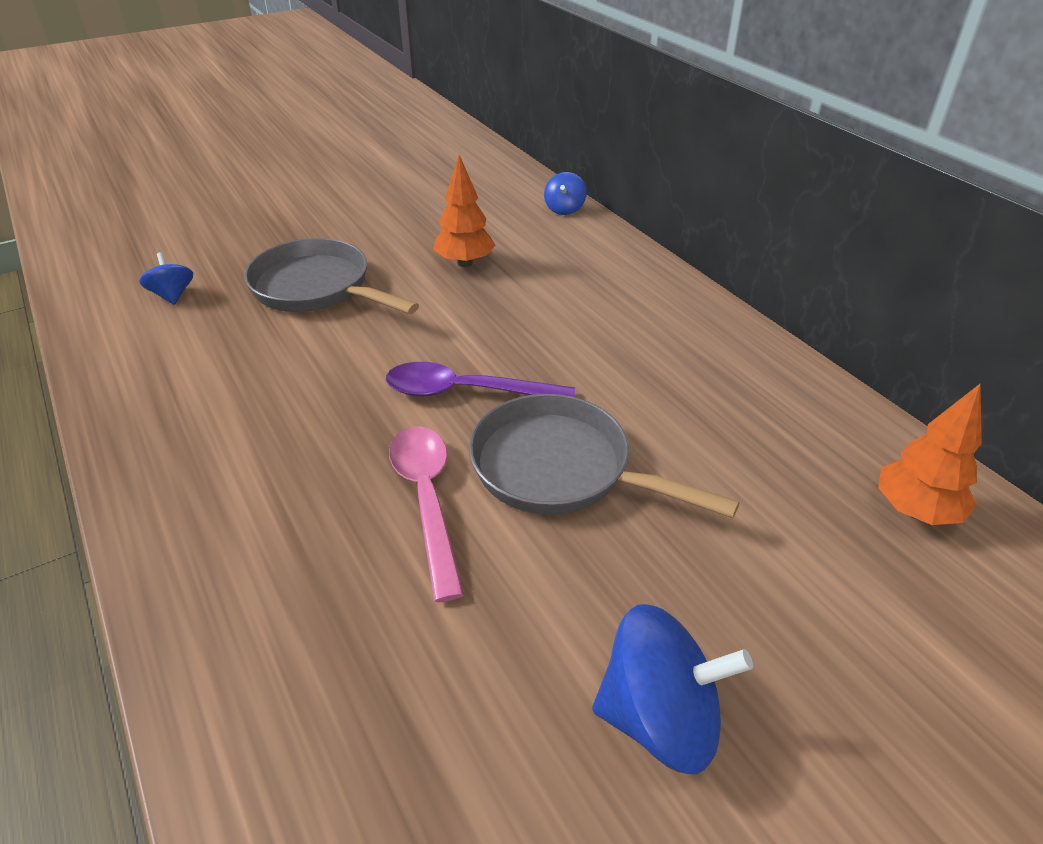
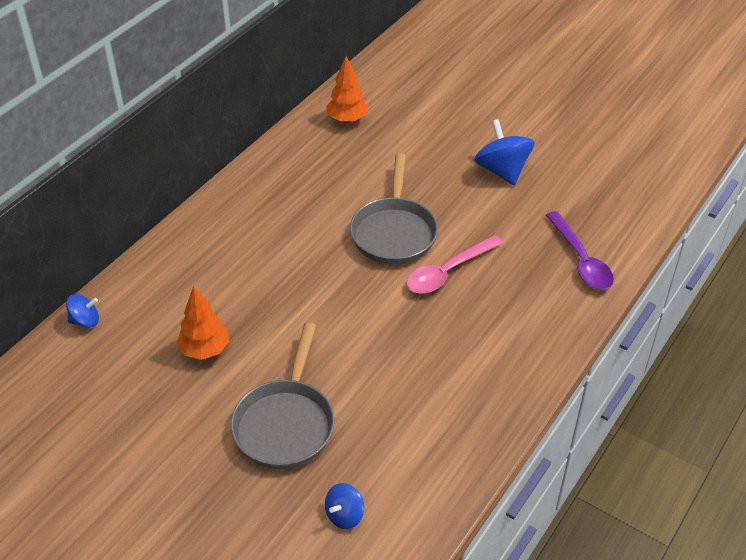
camera: 115 degrees left, 5 degrees up
(465, 392) = (356, 290): purple spoon -> purple spoon (581, 260)

